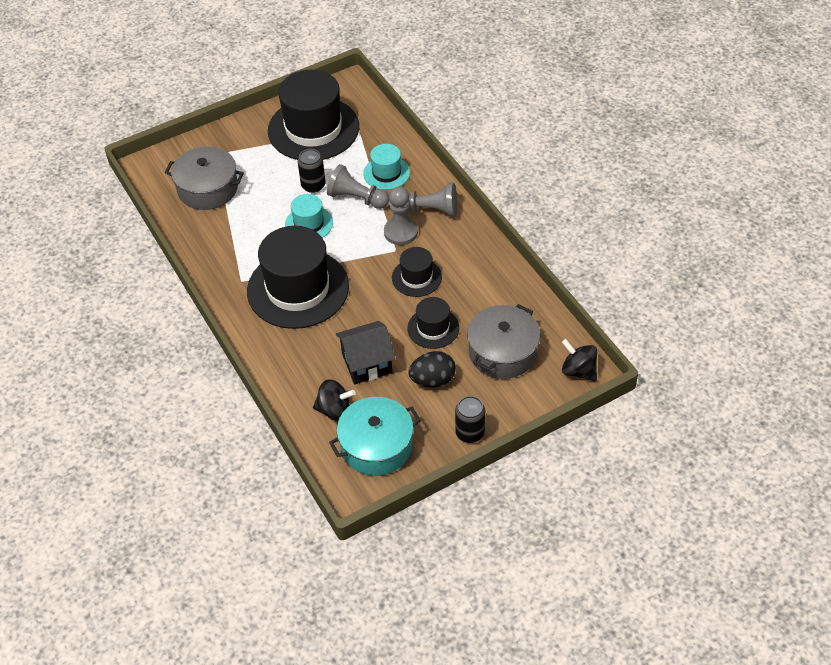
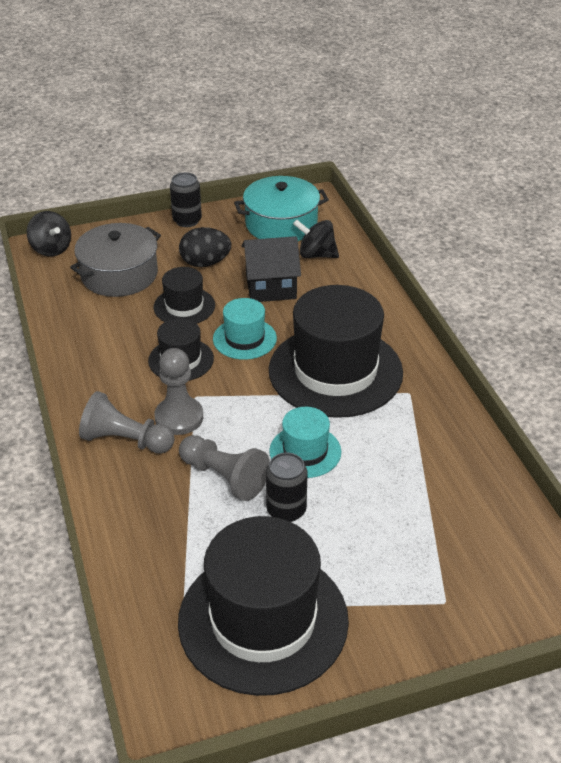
camera: 170 degrees left, 10 degrees down
(207, 189) = (458, 536): grey pot -> none
(386, 173) = (165, 510): turquoise hat -> turquoise hat (244, 339)

